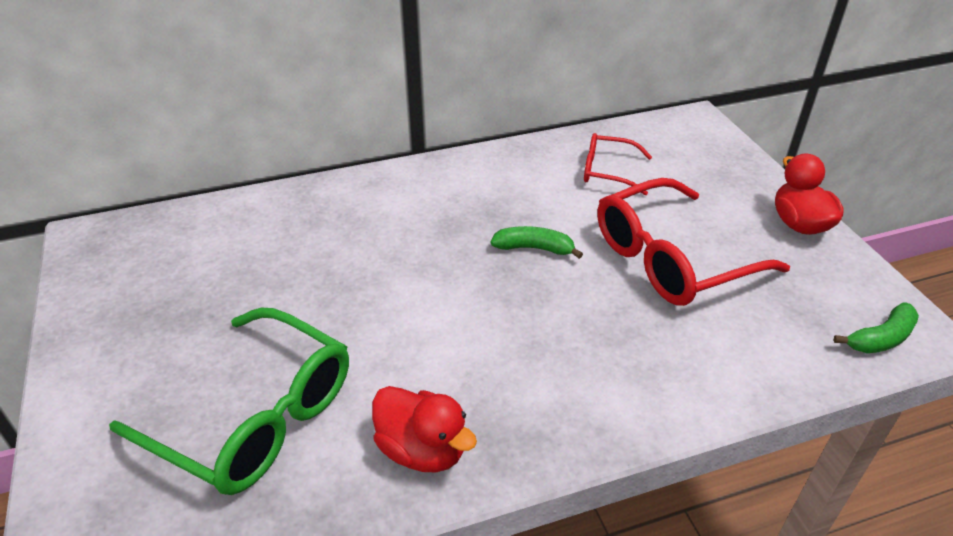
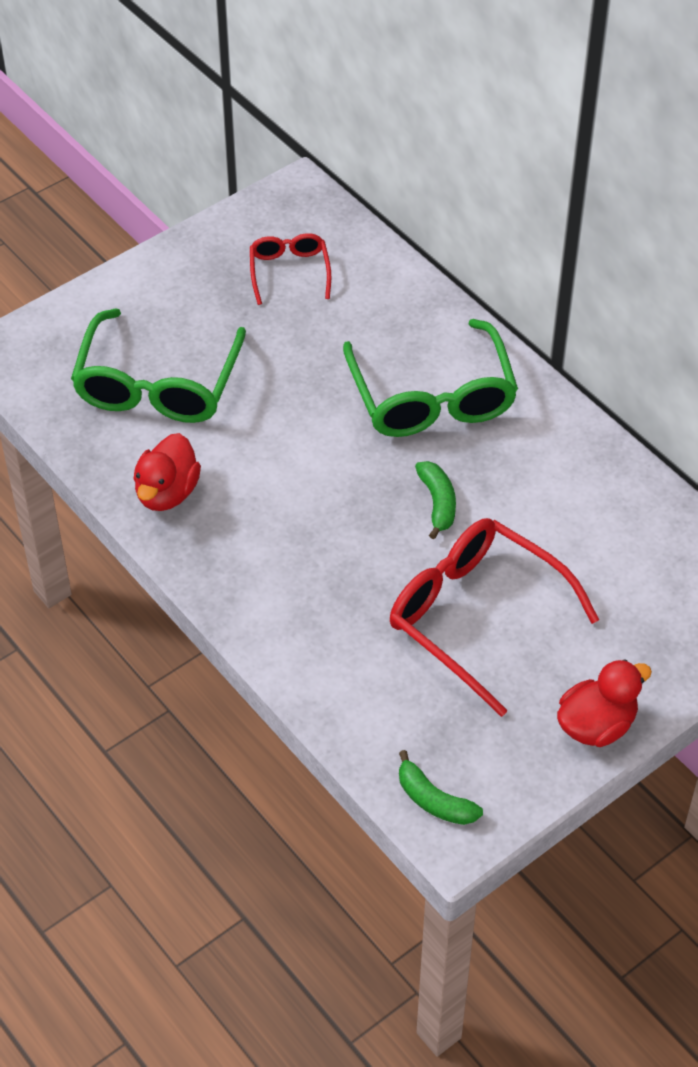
camera: 70 degrees right, 10 degrees up
(411, 221) = (432, 398): none -> green glasses
(607, 171) = (606, 536): red glasses -> red glasses (289, 271)

